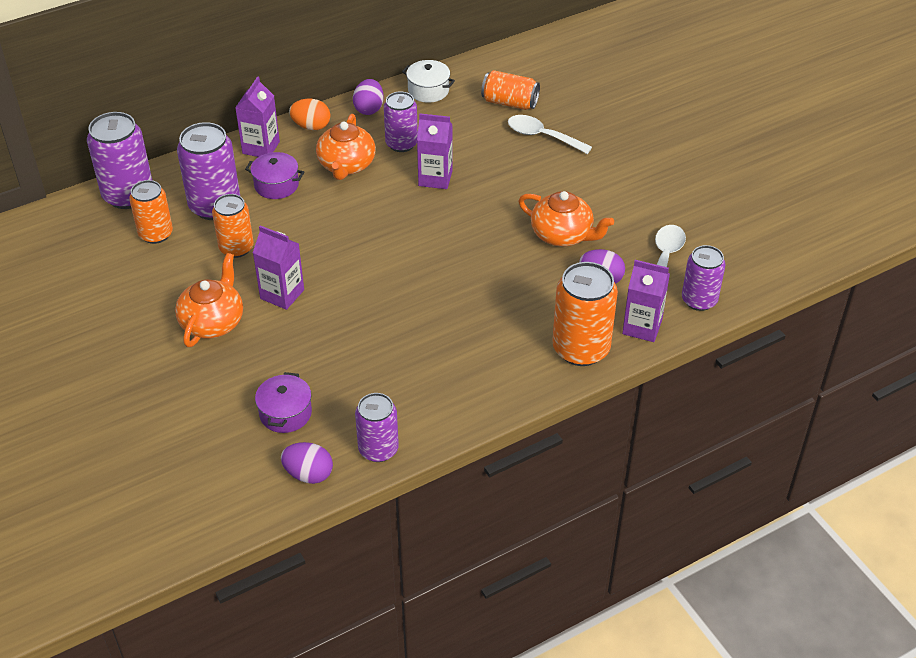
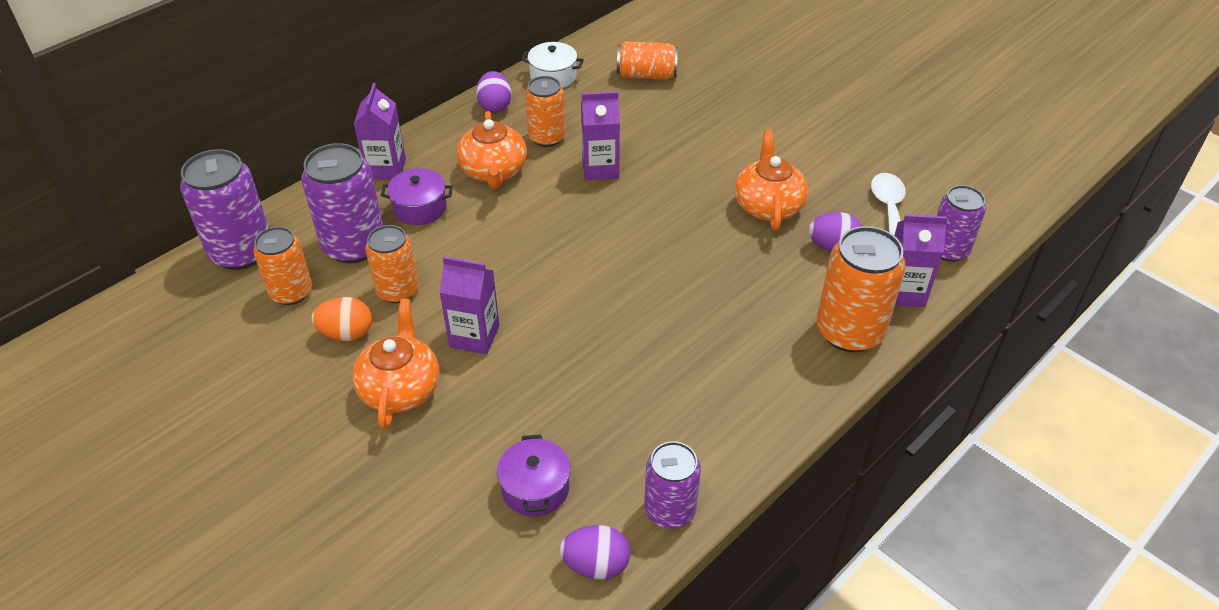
camera: 15 degrees left, 0 degrees up
(311, 126) = (436, 135): orange egg -> orange egg (346, 333)
(401, 144) = (547, 137): purple can -> orange can
(542, 136) = (697, 104): white spoon -> none
(562, 235) = (768, 205): orange teapot -> orange teapot turned 105 degrees counterclockwise

